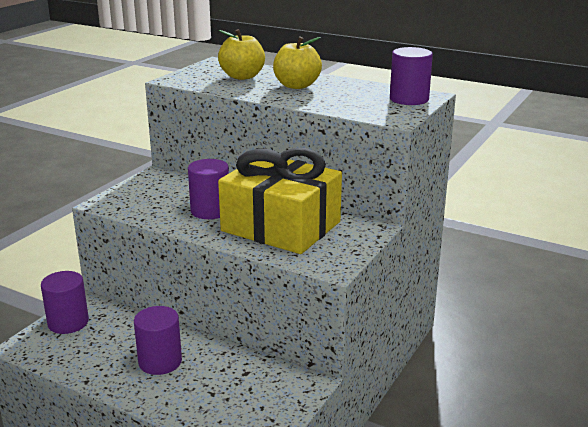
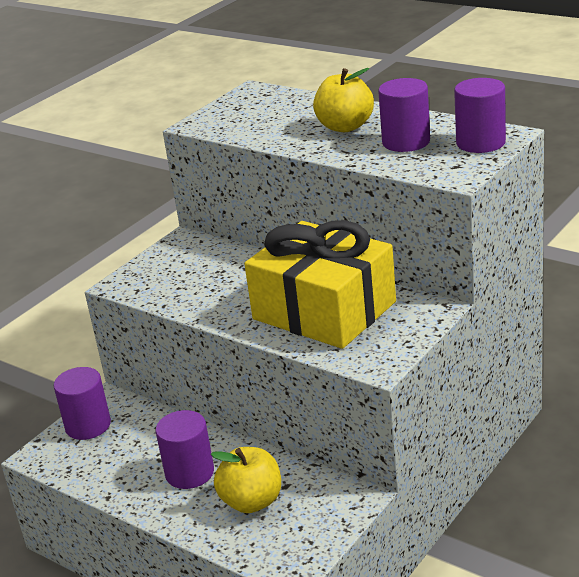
camera: 10 degrees right, 5 degrees up
(210, 211) = (243, 291): purple cylinder -> purple cylinder (406, 142)
(242, 76) = (280, 114): yellow apple -> yellow apple (252, 501)

